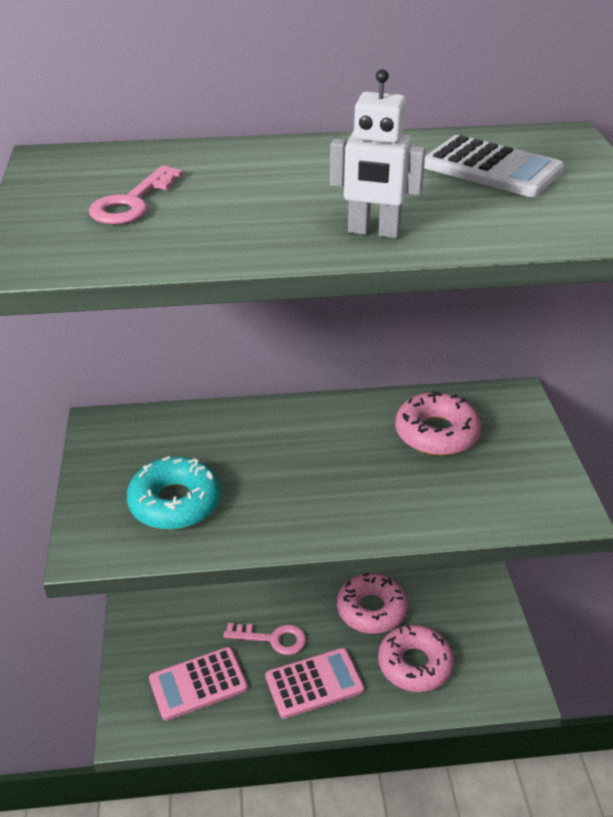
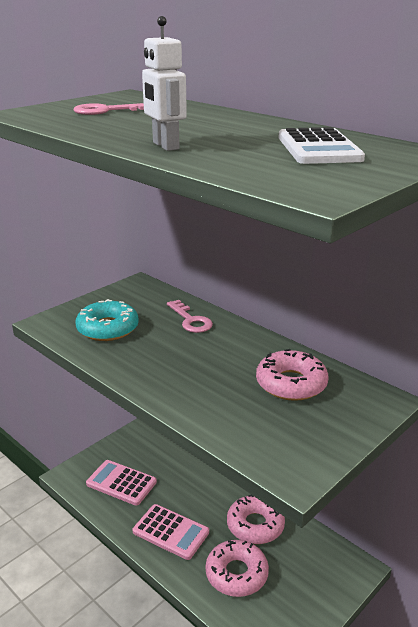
camera: 50 degrees right, 10 degrees down
(273, 639) = (183, 494): pink key -> pink key (191, 320)

